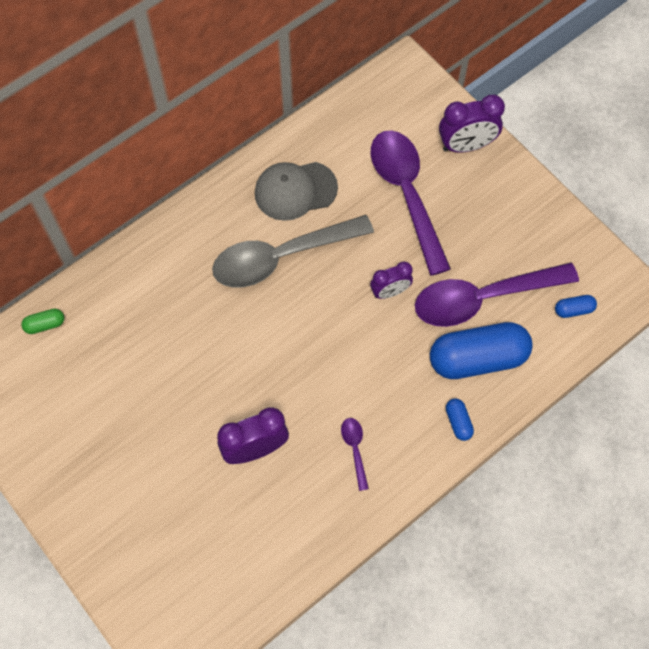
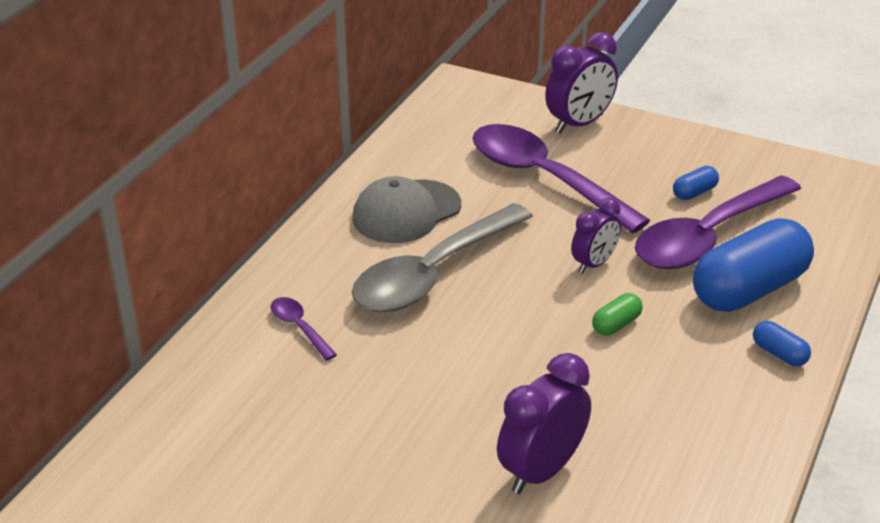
camera: 25 degrees left, 30 degrees down
(45, 325) = (139, 440): green capsule -> green capsule (616, 324)
(355, 449) = (674, 424): purple spoon -> purple spoon (299, 327)
(573, 310) = (816, 216): blue capsule -> blue capsule (694, 193)

